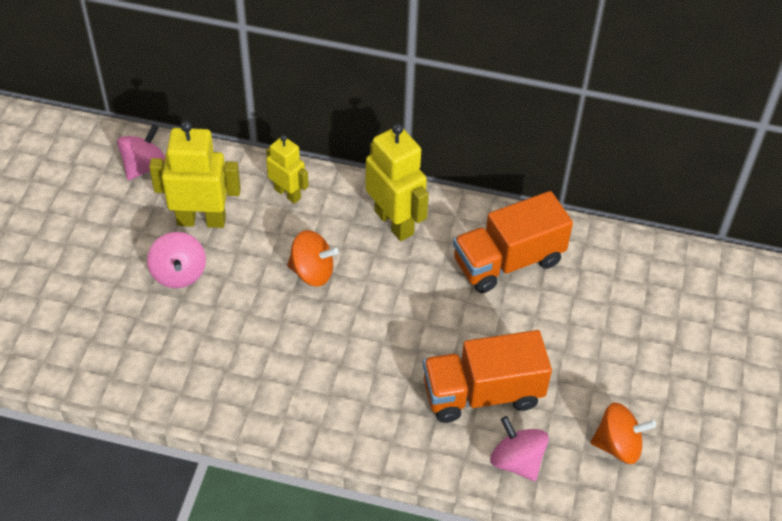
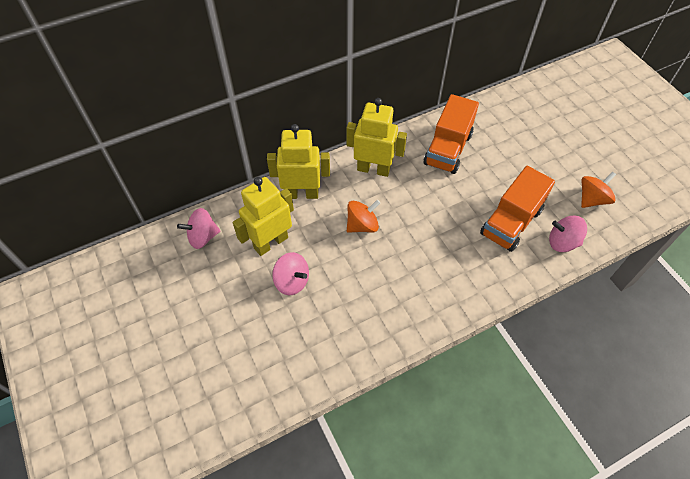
camera: 40 degrees left, 5 degrees up
(144, 166) = (203, 237): pink spinning top -> pink spinning top turned 105 degrees counterclockwise
(288, 193) = (302, 194): yellow robot -> yellow robot, size x1.64

